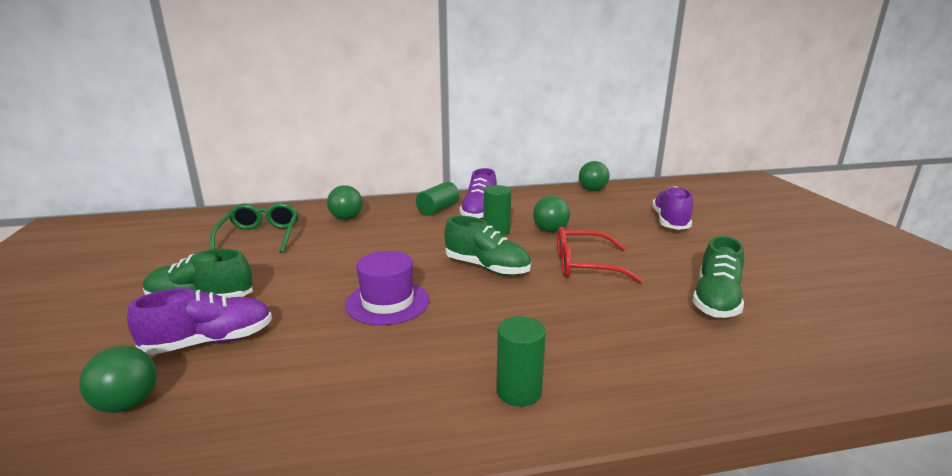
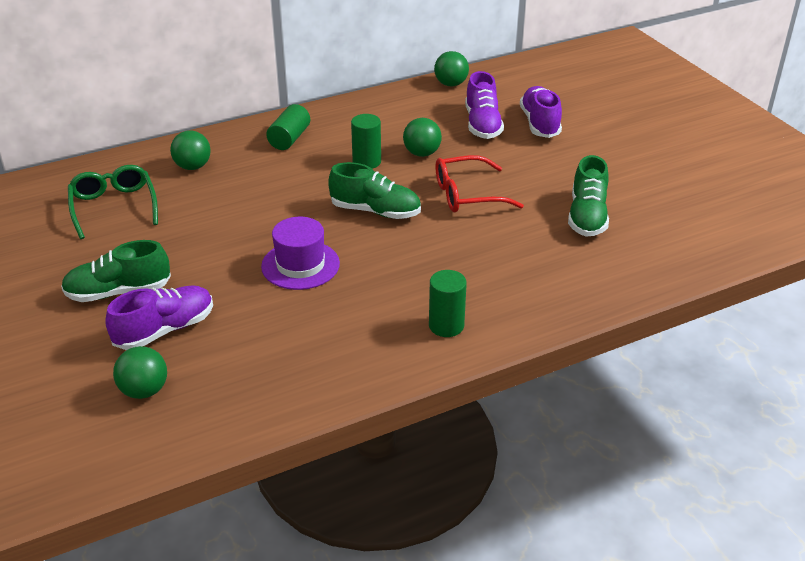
camera: 15 degrees left, 15 degrees up
(479, 212) = (337, 136): purple shoe -> purple shoe (482, 124)

